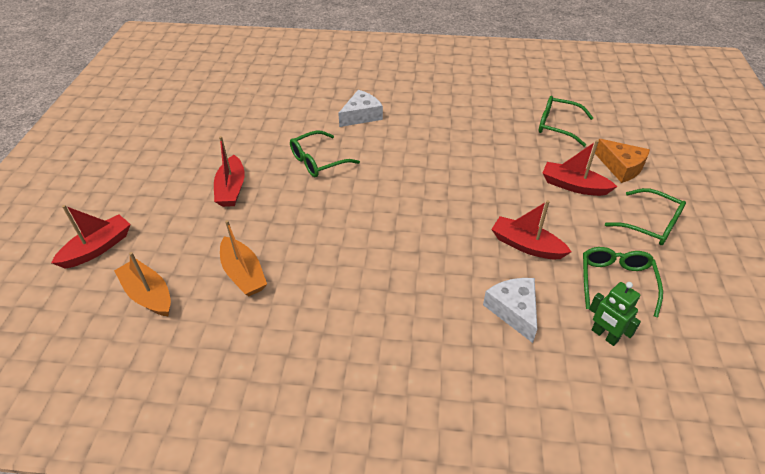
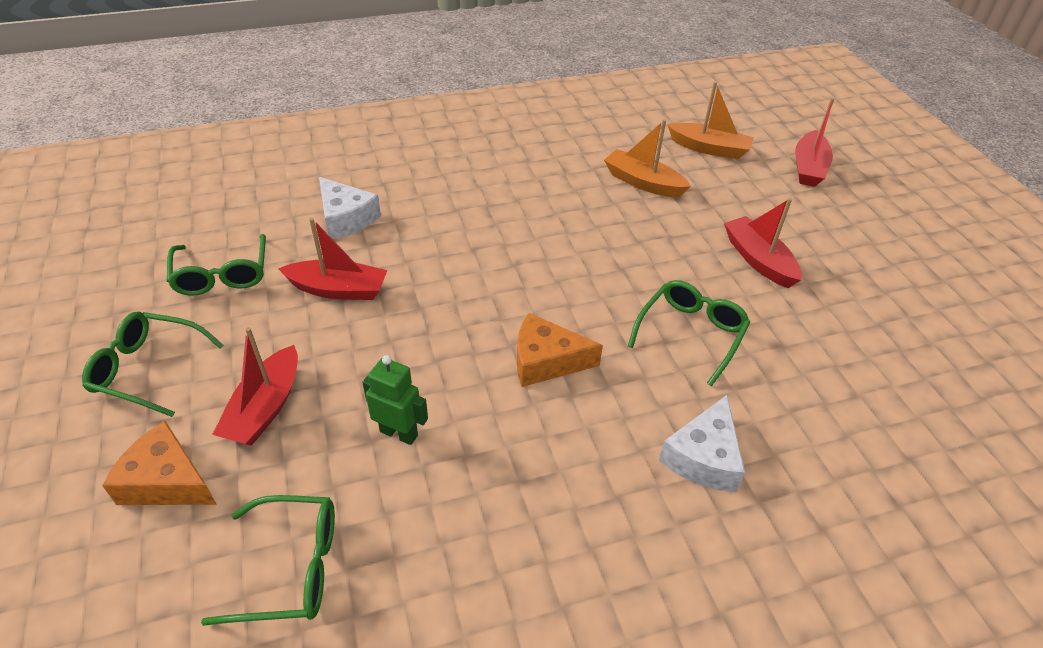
camera: 155 degrees right, 0 degrees up
(409, 169) = (546, 361): none -> orange cheese
(574, 186) = (265, 408): red boat -> red boat turned 105 degrees clockwise
(604, 335) = (246, 220): green robot -> green robot (399, 433)

